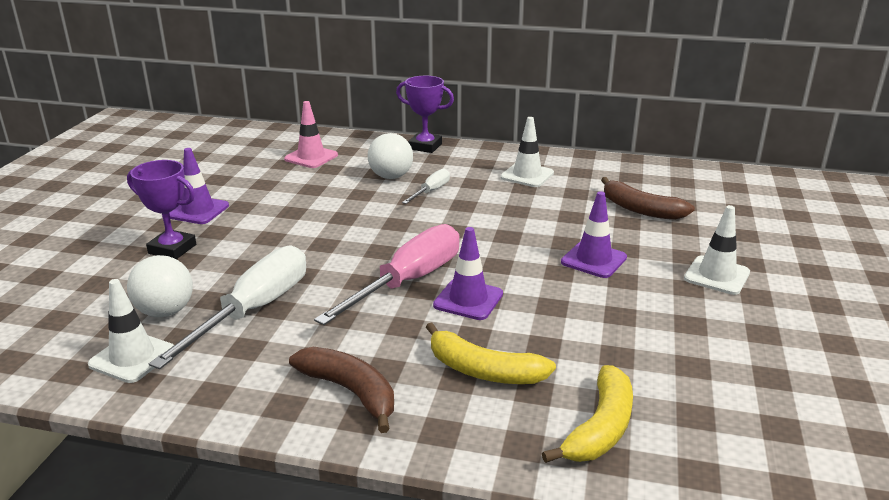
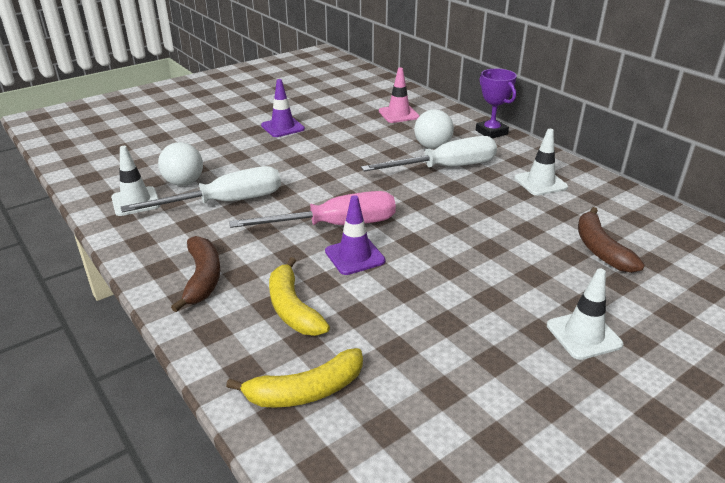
camera: 40 degrees right, 5 degrees up
(172, 249) = (237, 146): purple trophy -> none
(431, 191) = (445, 168): white screwdriver -> white screwdriver, size x2.05
(593, 260) = (492, 271): purple traffic cone -> none

